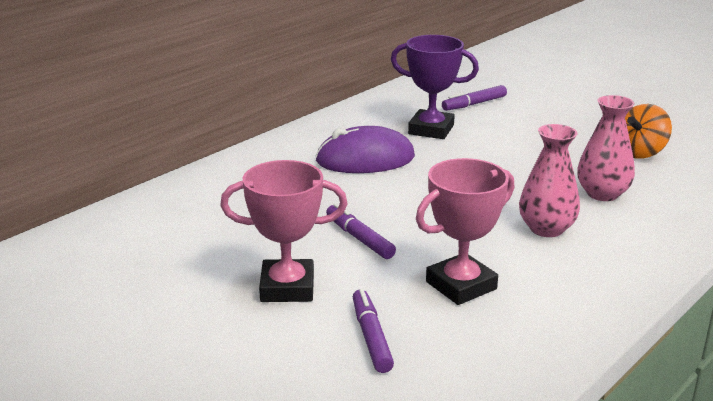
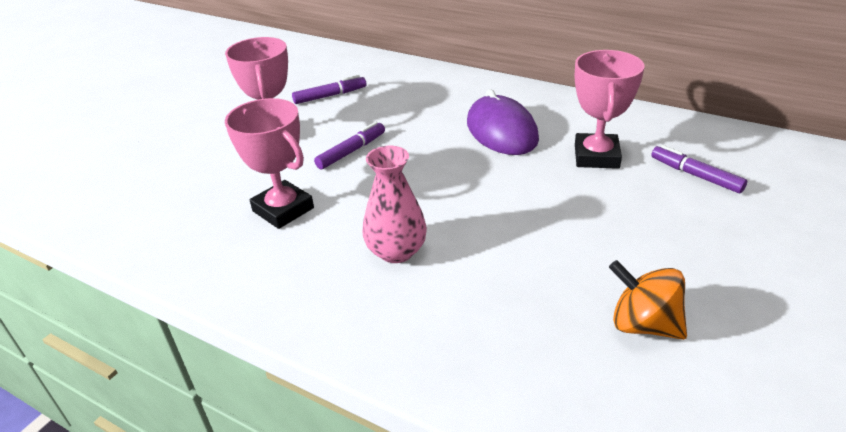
camera: 80 degrees right, 10 degrees up
(371, 337) = (210, 178): purple marker -> purple marker (330, 96)
(431, 130) = (596, 156): purple trophy -> pink trophy
(602, 194) = (496, 290): pink vase -> none

